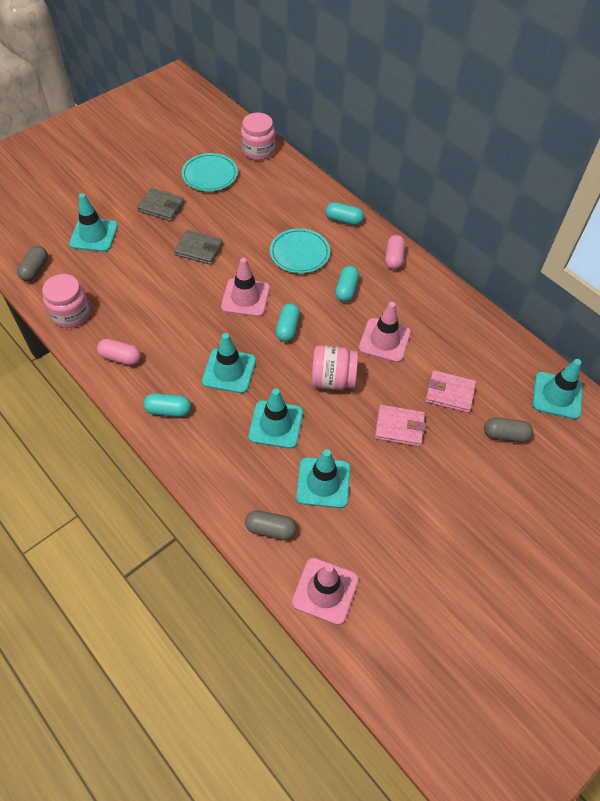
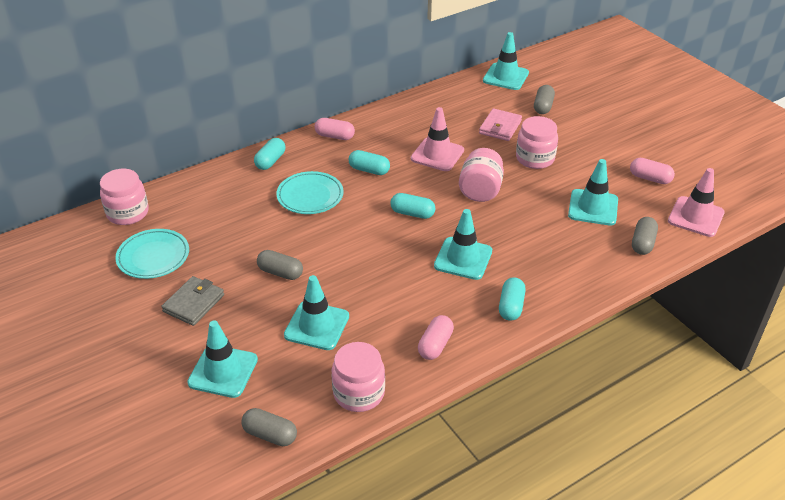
camera: 80 degrees left, 15 degrees down
(199, 249) = (280, 272): grey wallet -> grey capsule
(245, 298) = (364, 240): pink traffic cone -> none
(276, 424) = (530, 231): turquoise traffic cone -> turquoise traffic cone (317, 326)
(389, 545) = (650, 178): none -> pink capsule
(399, 427) = (535, 158): pink wallet -> pink jar

